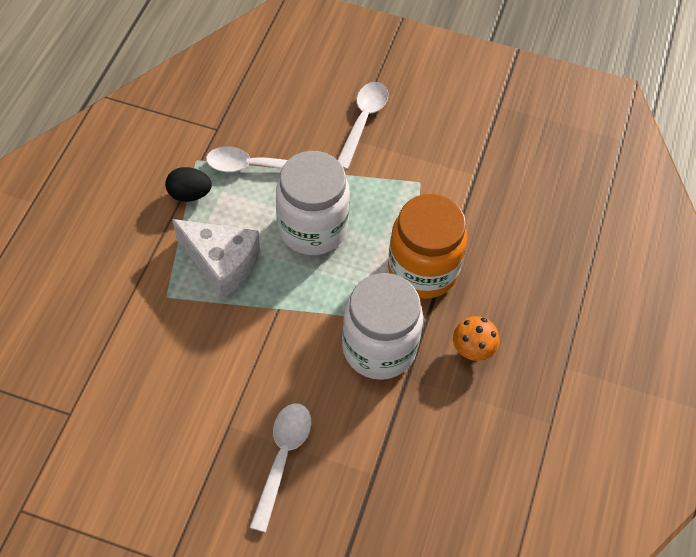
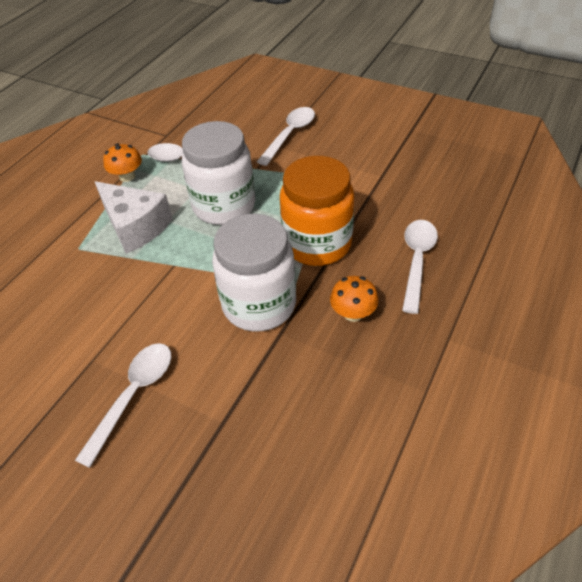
camera: 15 degrees right, 10 degrees down
(189, 194) = (127, 176): black egg -> orange mushroom
(526, 283) = (417, 261): none -> white spoon

